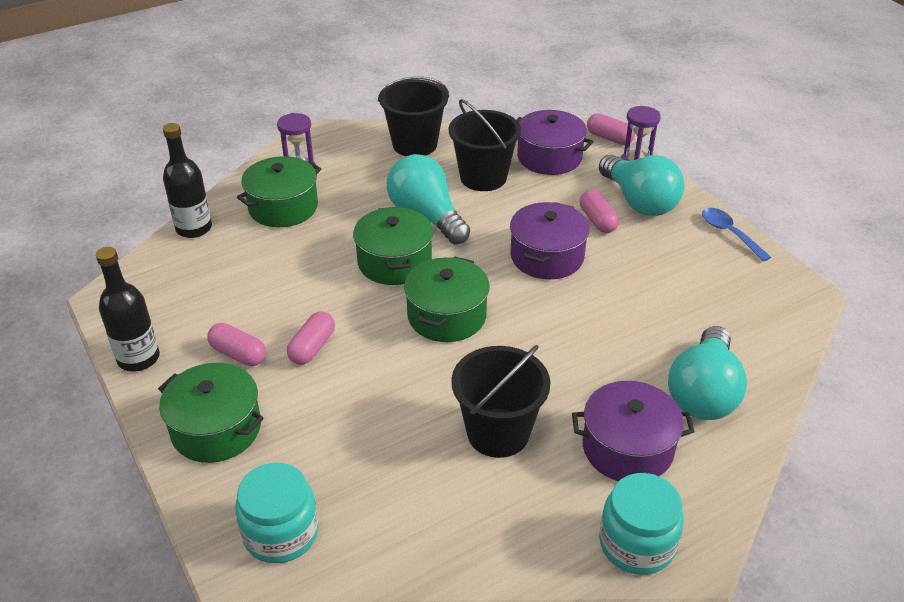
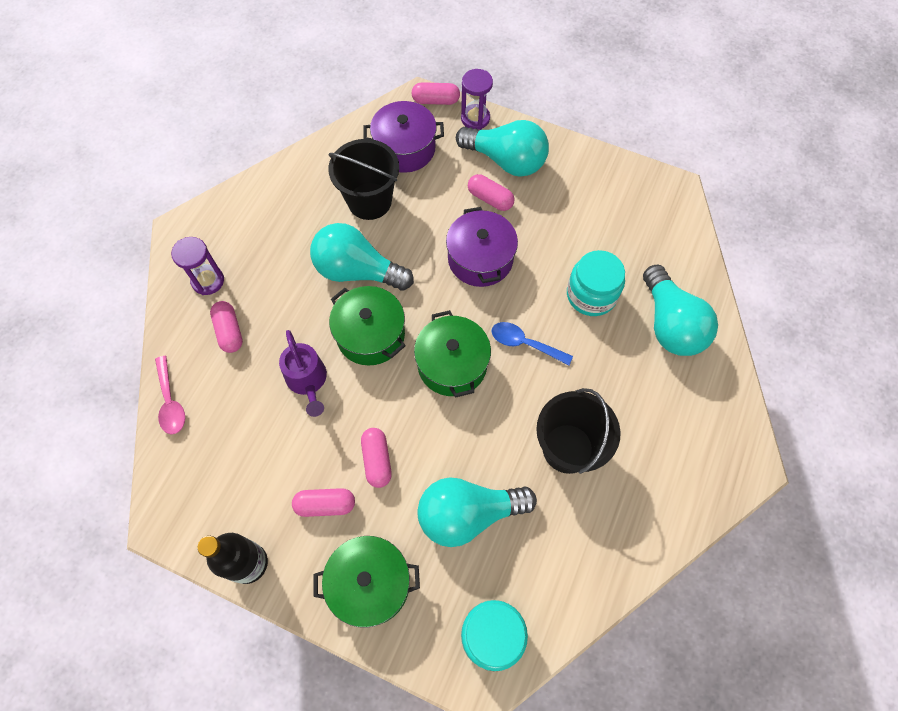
camera: 35 degrees left, 25 degrees up
(194, 228) = (170, 402): black bottle -> pink spoon
(283, 207) = (229, 331): green pot -> pink capsule
(311, 267) = (308, 381): none -> purple watering can
(352, 429) = (468, 514): none -> turquoise light bulb
(415, 144) = (283, 194): black bucket -> none
(627, 448) = (656, 404): purple pot -> none
(636, 544) = (713, 478): turquoise jar -> turquoise jar (591, 295)
(729, 233) = (590, 158): blue spoon -> blue spoon (525, 343)

